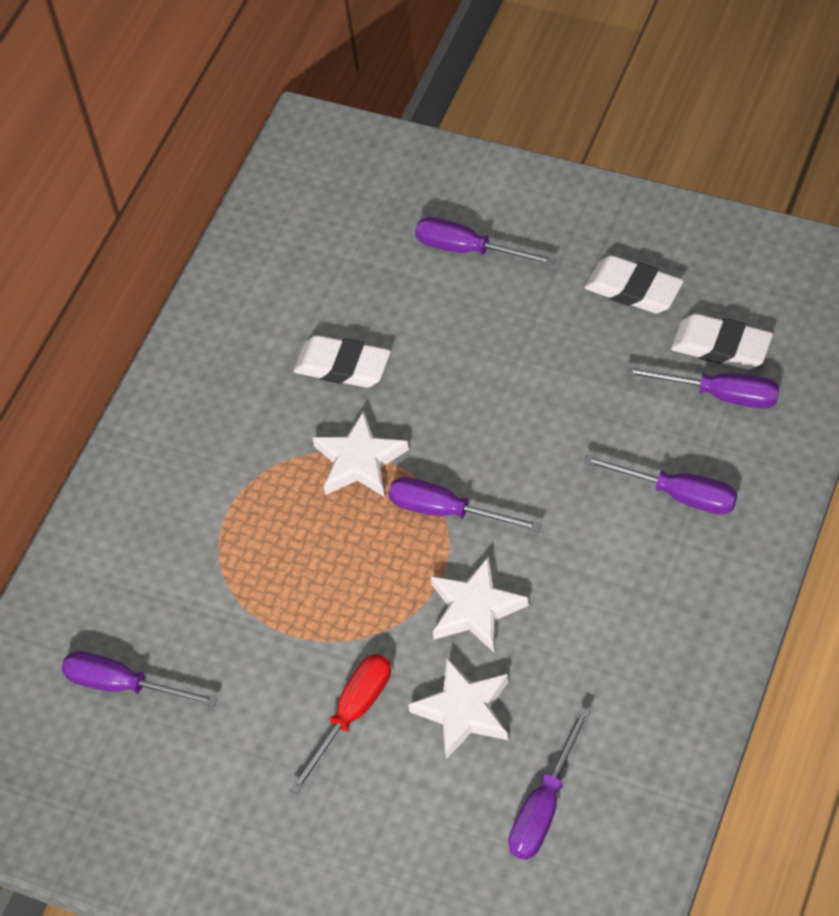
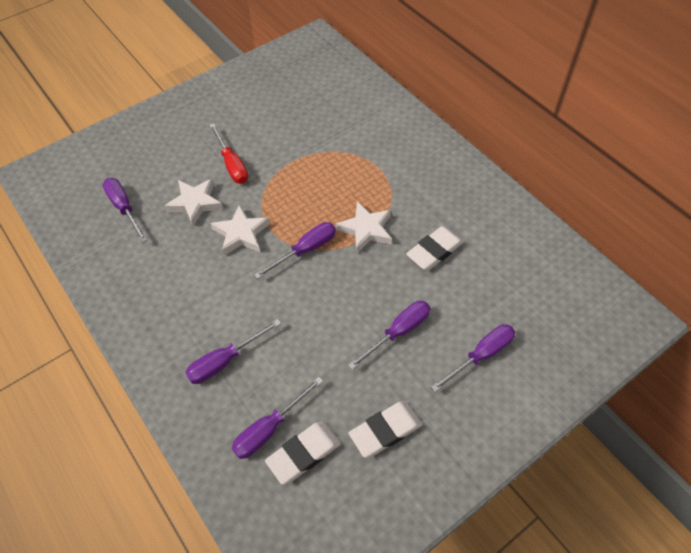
camera: 115 degrees right, 0 degrees up
(123, 685) = (316, 100): purple screwdriver -> purple screwdriver (398, 332)

